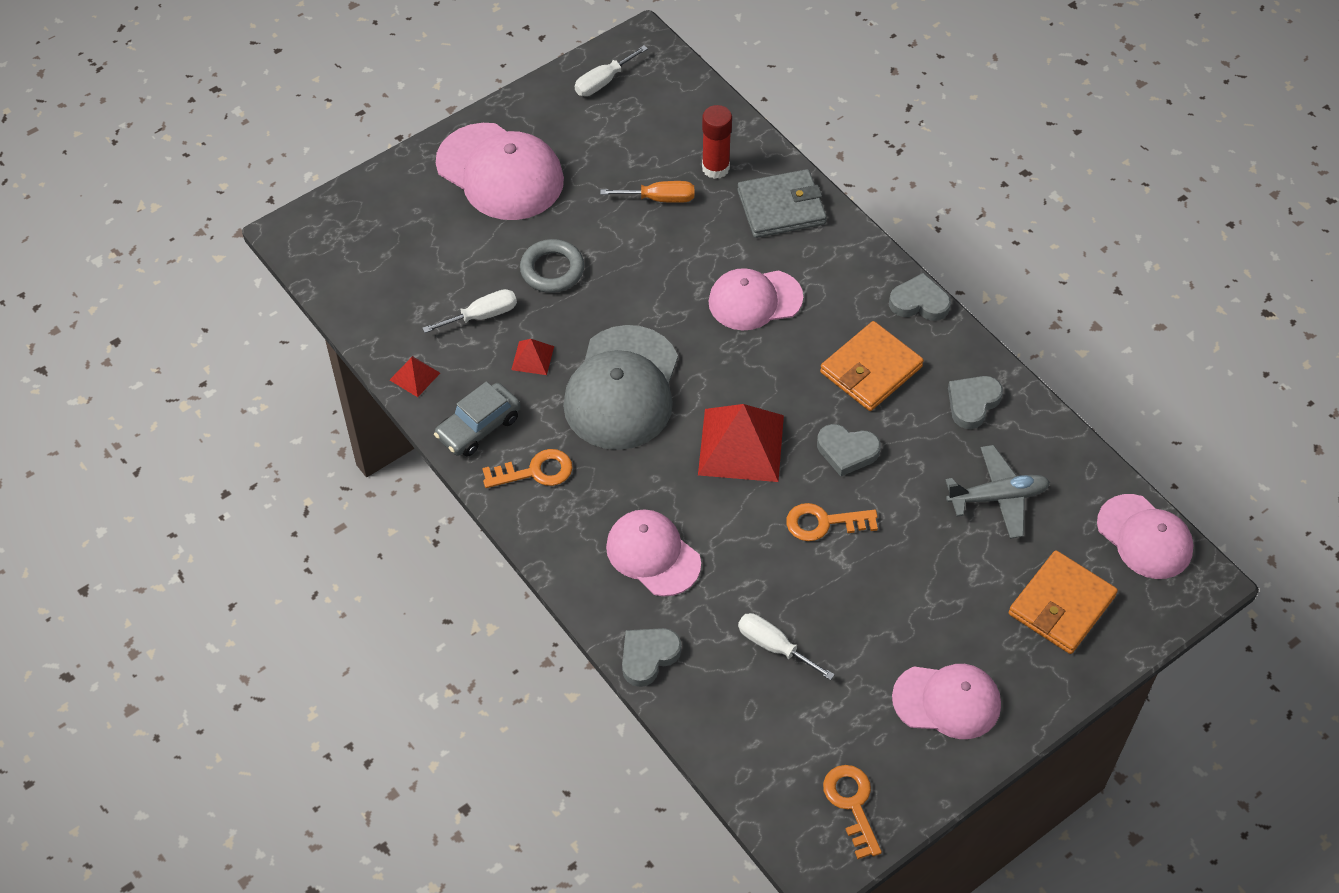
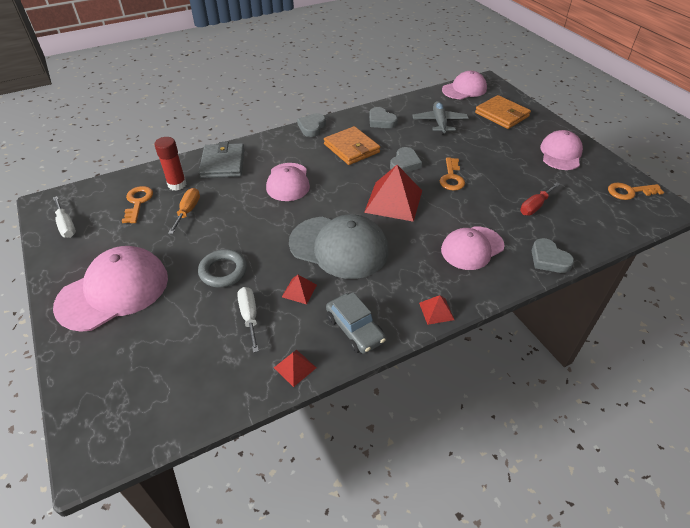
camera: 80 degrees left, 10 degrees down
(522, 514) = (436, 311): none -> red pyramid
(535, 471) = (400, 300): orange key -> orange key (138, 202)
(774, 646) = (535, 206): white screwdriver -> red screwdriver

